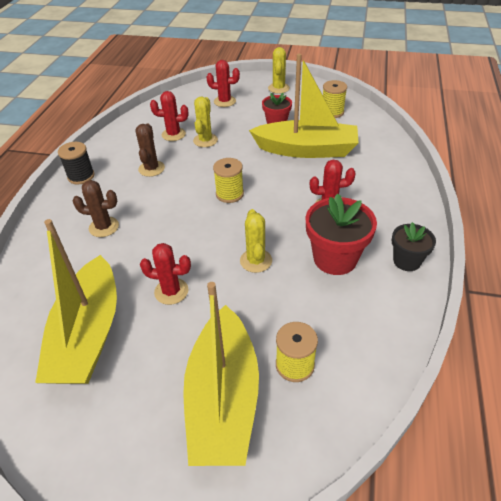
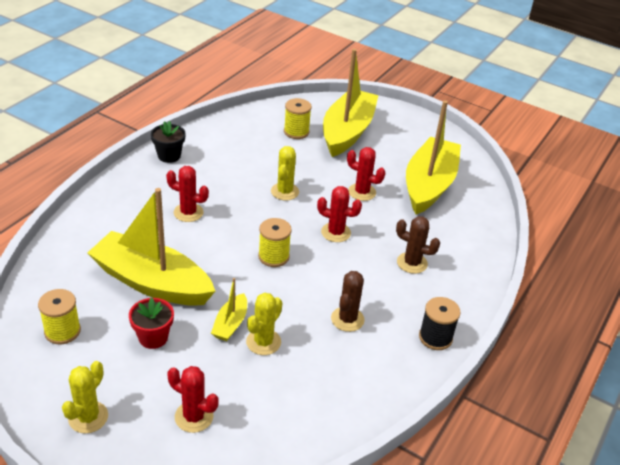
camera: 165 degrees left, 5 degrees down
(173, 134) = (301, 369): red cactus -> red cactus (335, 232)
(233, 143) = (230, 324): none -> yellow boat
(335, 258) = (221, 174): red flower pot -> none

